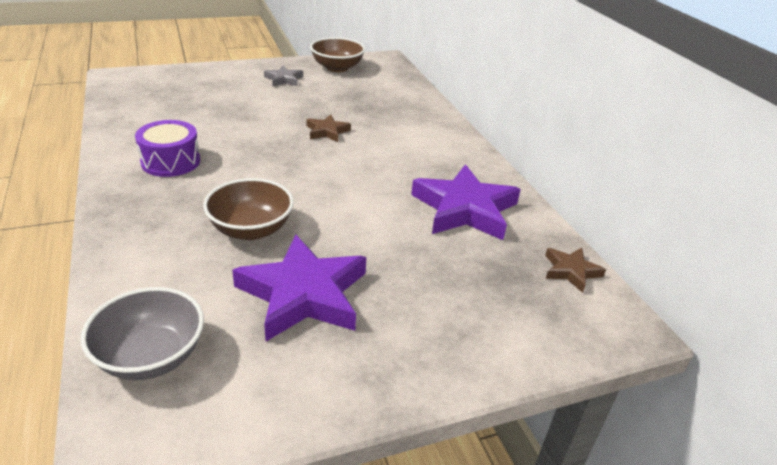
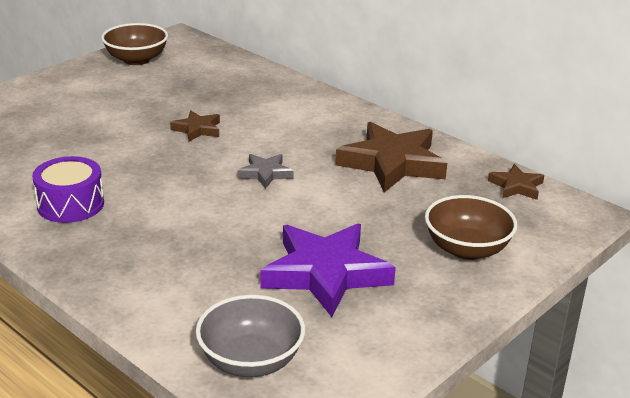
camera: 25 degrees left, 5 degrees down
(251, 229) = (223, 239): brown bowl -> brown bowl (467, 249)
(284, 79) = (92, 87): grey star -> grey star (265, 173)
(465, 209) = (392, 163): purple star -> brown star

